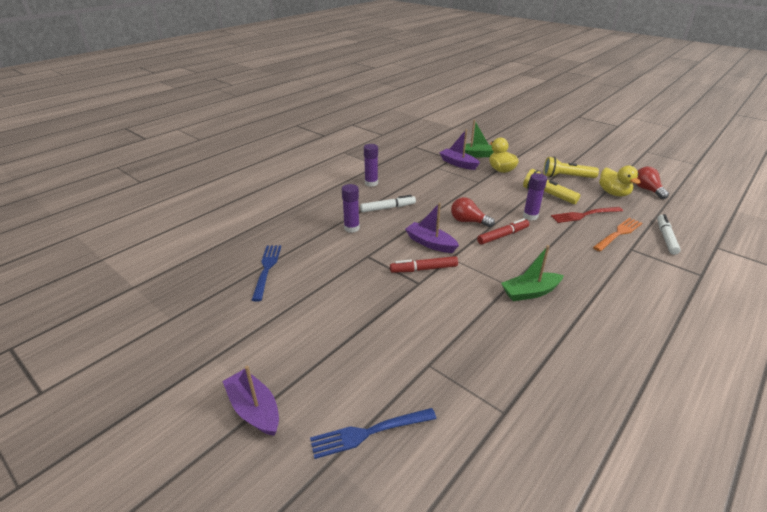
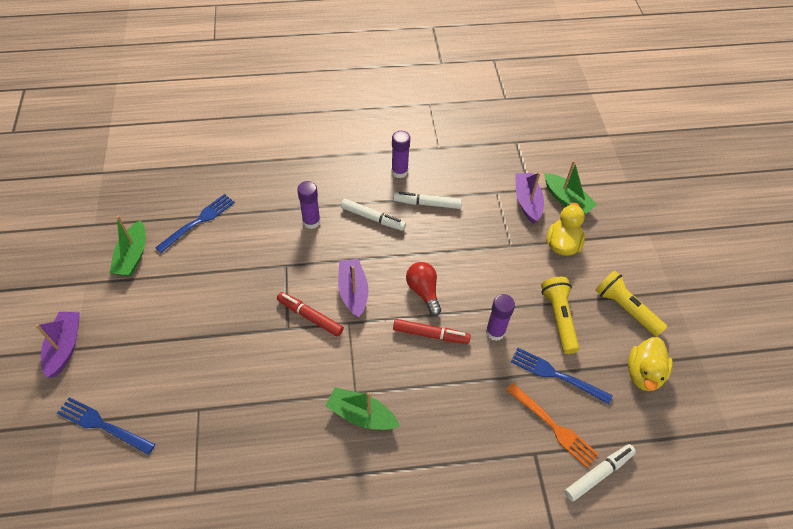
camera: 40 degrees right, 20 degrees up
(237, 316) = (133, 256): none -> green boat
(409, 188) = (427, 204): none -> white marker
(584, 215) = (556, 375): red fork -> blue fork
(618, 234) = (553, 426): orange fork -> orange fork turned 45 degrees clockwise
(647, 190) = (697, 401): red light bulb -> none

